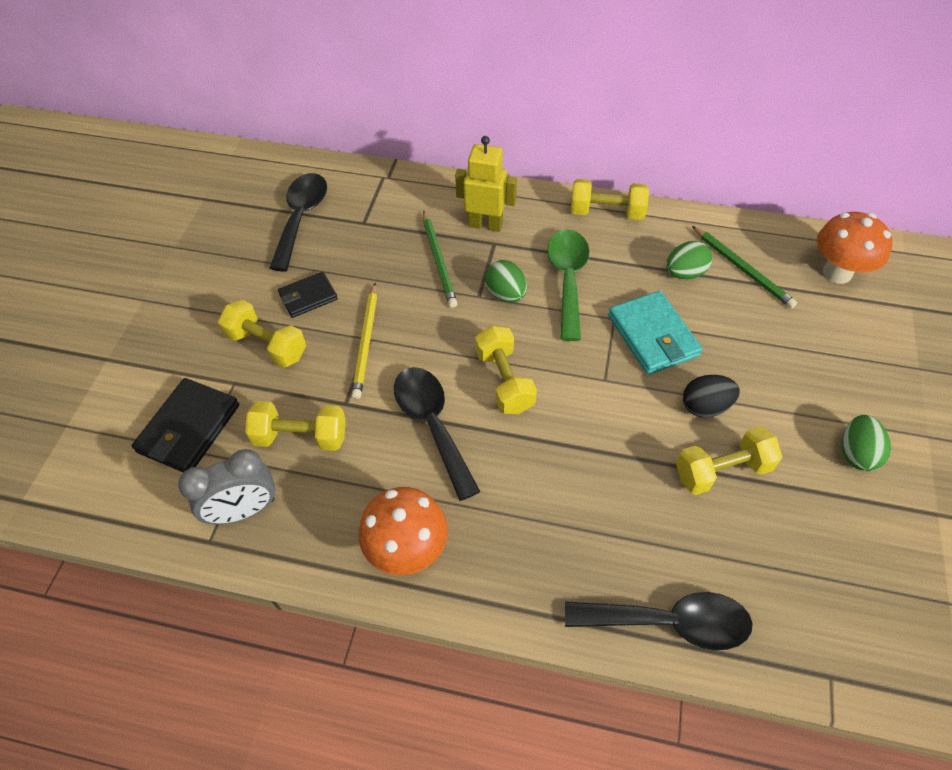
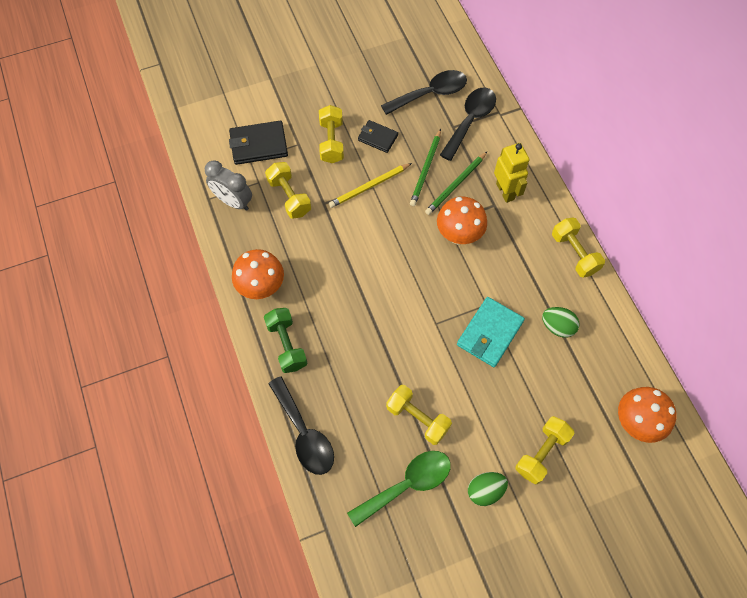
camera: 55 degrees right, 10 degrees up
(432, 424) = (341, 253): black spoon -> black spoon (470, 120)
(504, 381) = (395, 271): yellow dumbbell -> yellow dumbbell (541, 453)
(505, 294) = (459, 235): green egg -> orange mushroom
(519, 567) = (287, 345): none -> green dumbbell
(567, 279) = (498, 262): green spoon -> green spoon (407, 484)
(705, 406) = (457, 388): black egg -> none
(742, 268) = (590, 360): green pencil -> green pencil (426, 169)

